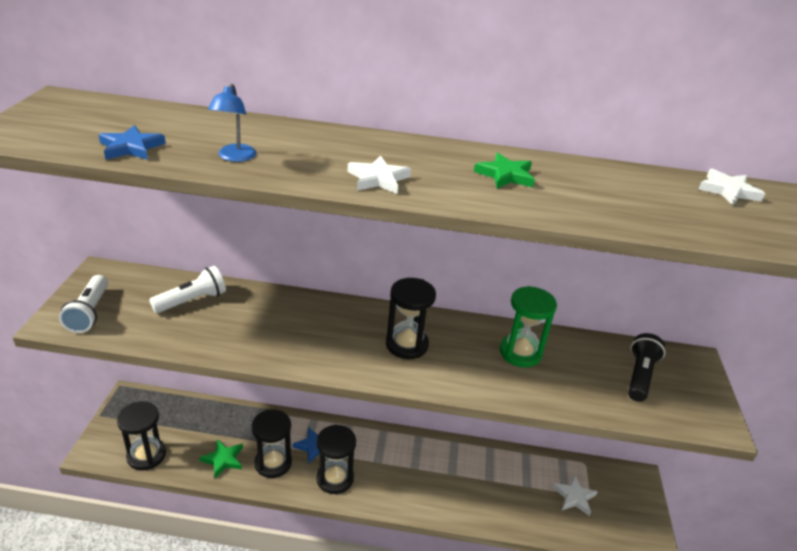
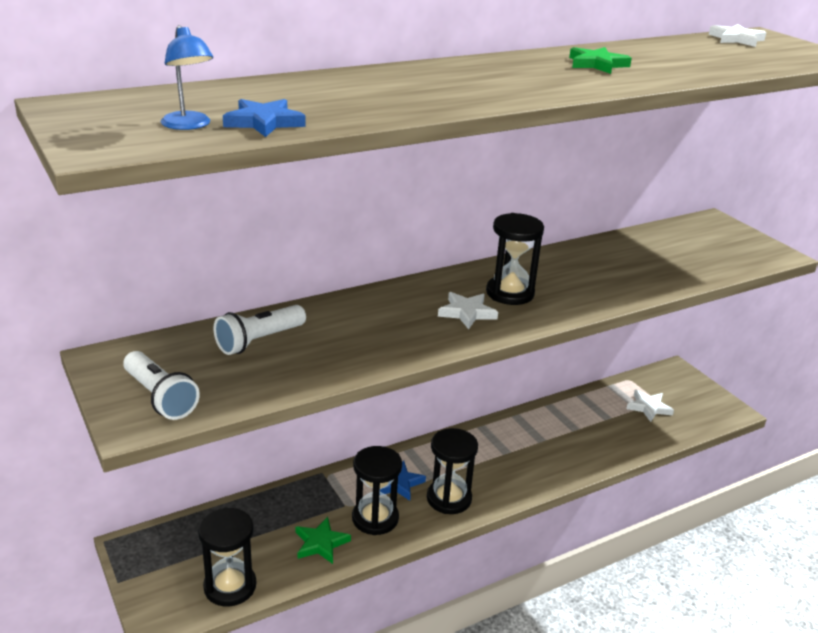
camera: 35 degrees left, 5 degrees down
(192, 301) = (259, 341): white flashlight -> white flashlight turned 150 degrees counterclockwise
(234, 157) = (376, 105): blue lamp -> blue lamp (189, 125)
(378, 179) = (521, 89): white star -> white star (467, 313)
(520, 353) = (600, 263): green hourglass -> none
(639, 376) = (695, 245): black flashlight -> none

